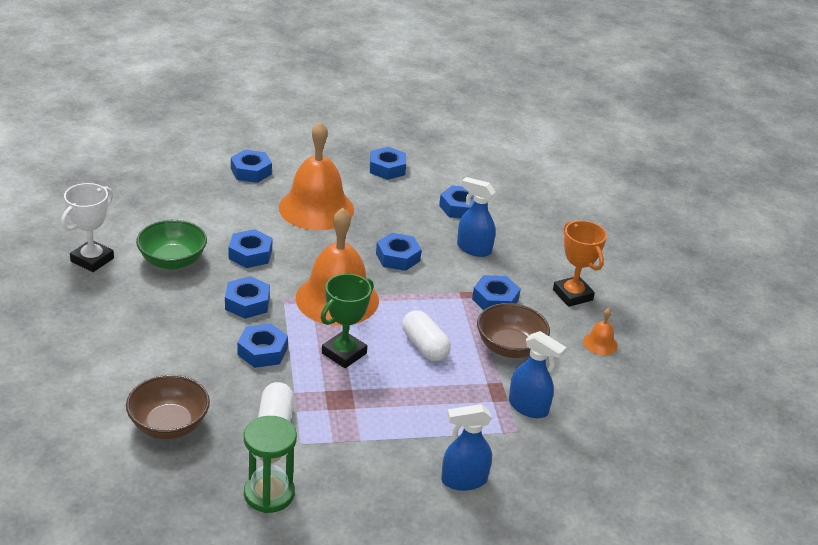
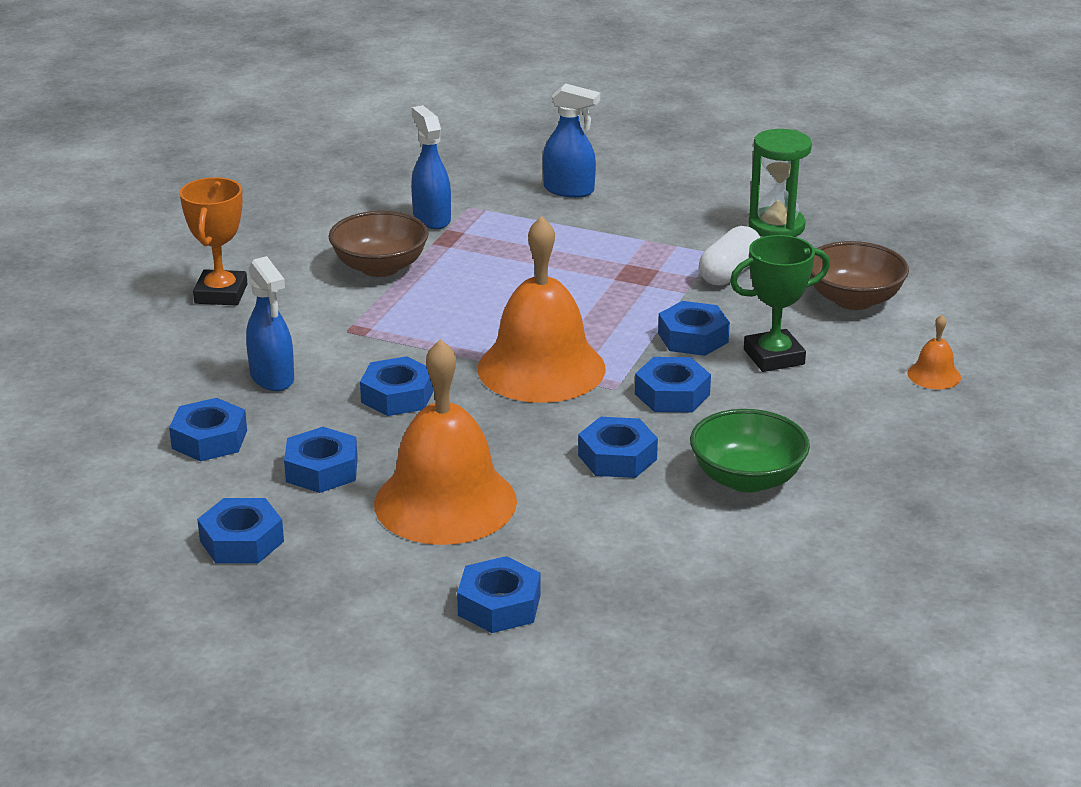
camera: 145 degrees left, 5 degrees down
(92, 260) = (876, 514): white trophy -> none
(344, 353) = (591, 311): green trophy -> green trophy (774, 357)
(425, 346) = (482, 293): white capsule -> none
(495, 300) = (329, 314): blue nut -> blue nut (322, 470)
(600, 343) = (266, 244): orange bell -> orange bell (934, 375)

